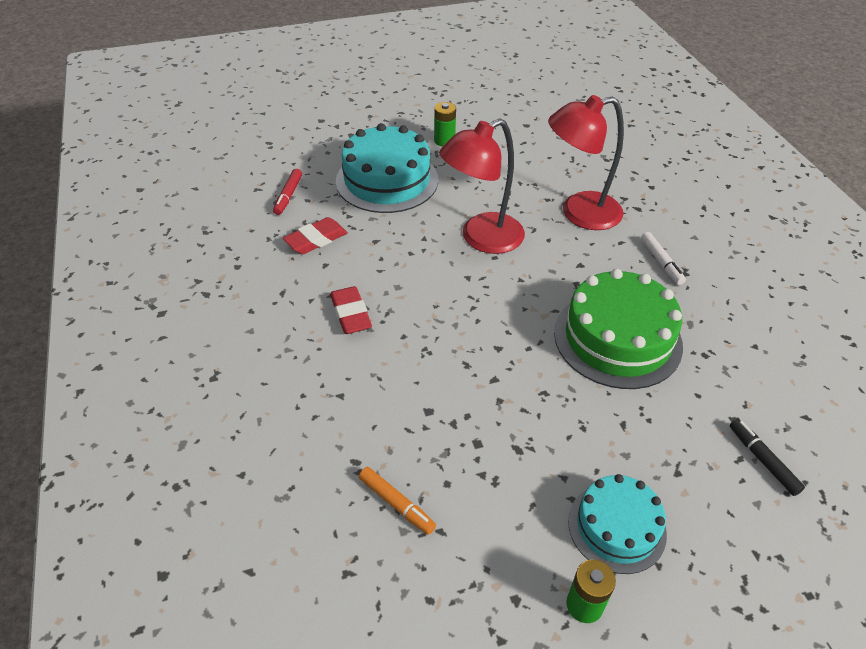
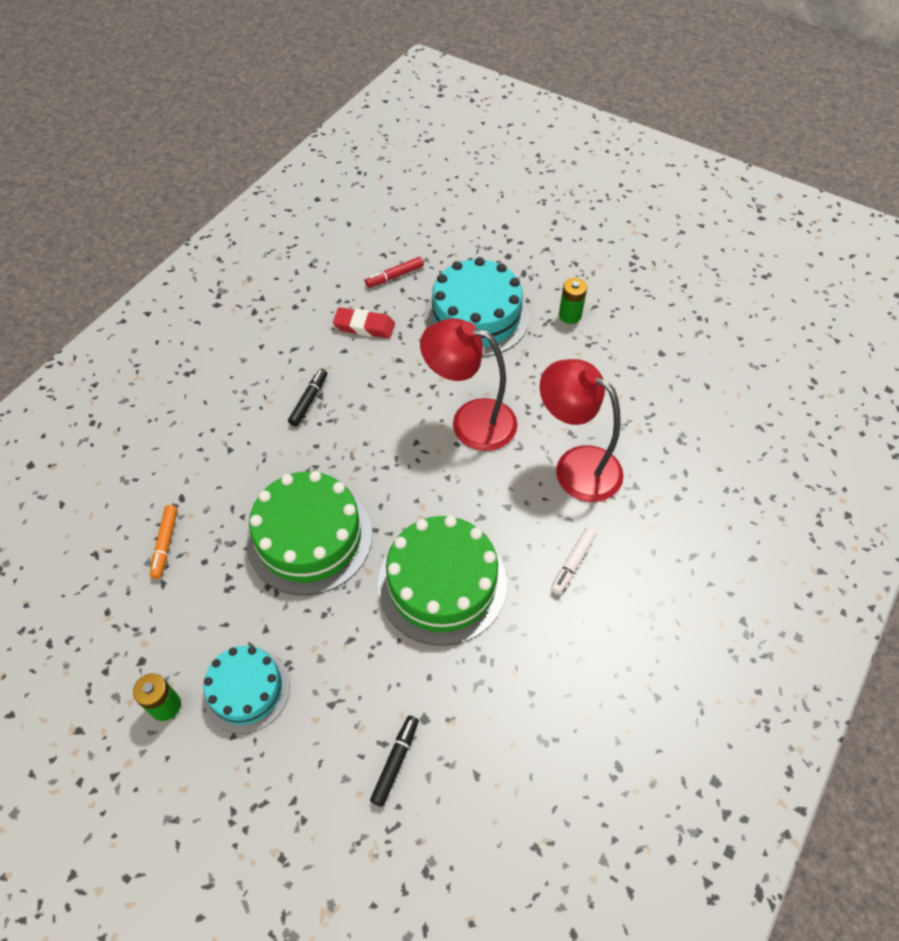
camera: 50 degrees right, 10 degrees up
(350, 314) = (309, 400): red eraser -> black marker
(495, 393) = (309, 537): none -> green cake

